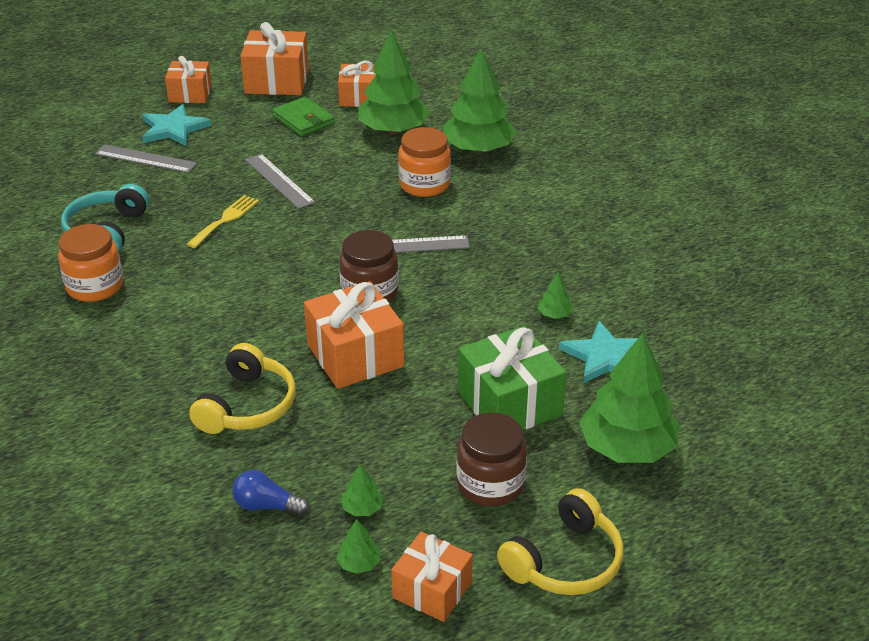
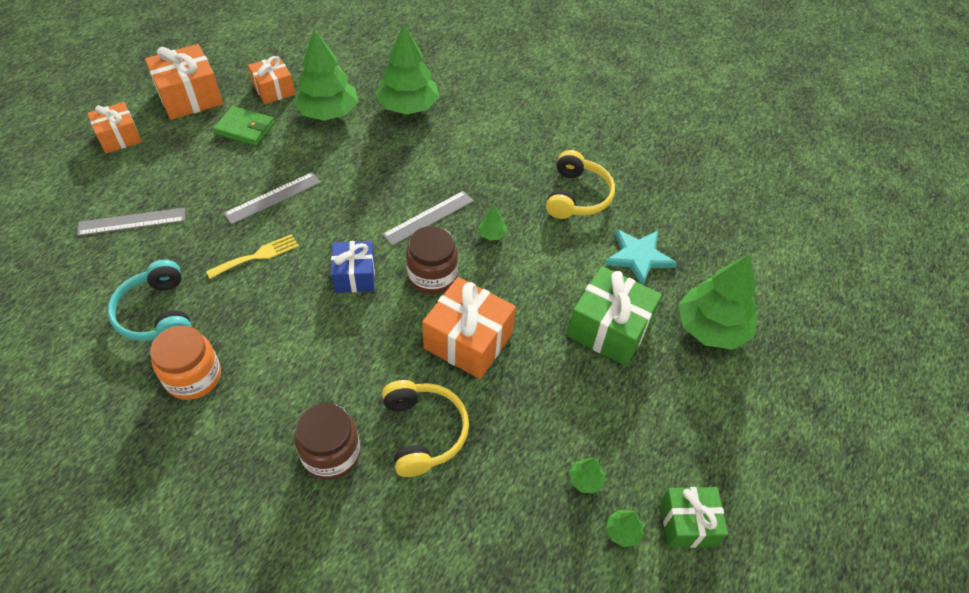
camera: 35 degrees left, 15 degrees up
(173, 129) = (133, 180): turquoise star -> none
(225, 220) = (257, 256): yellow fork -> yellow fork turned 60 degrees clockwise
(267, 506) = (515, 519): blue light bulb -> none
(279, 181) = (273, 198): grey ruler -> grey ruler turned 60 degrees counterclockwise
(297, 265) = (354, 275): none -> blue gift
(424, 184) = (393, 155): orange jar -> none
(432, 590) = (688, 523): orange gift -> green gift
(490, 484) = (652, 407): brown jar -> brown jar (331, 453)
(554, 315) = (578, 235): green tree -> green tree (492, 234)
(565, 561) = (748, 445): yellow headphones -> yellow headphones (577, 196)

